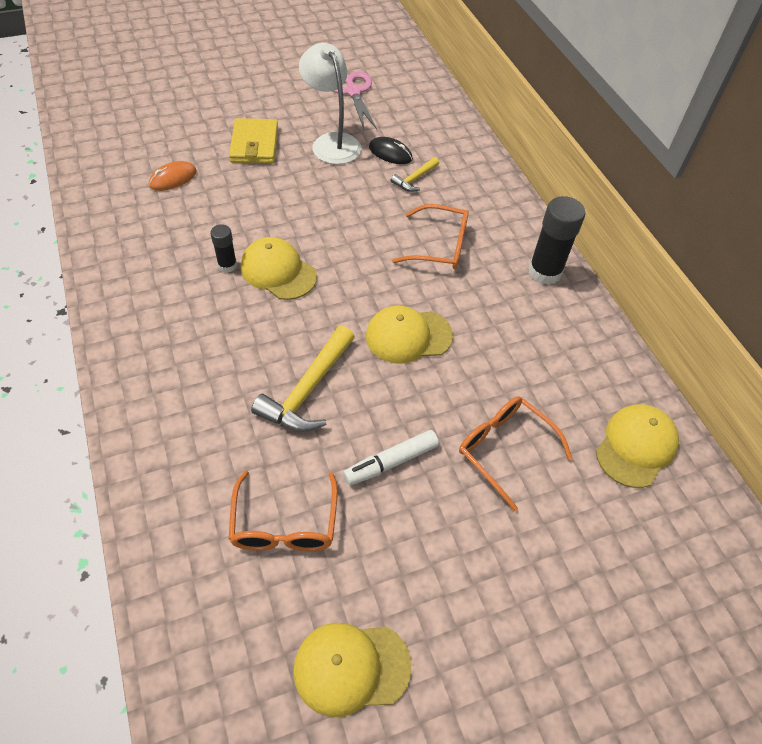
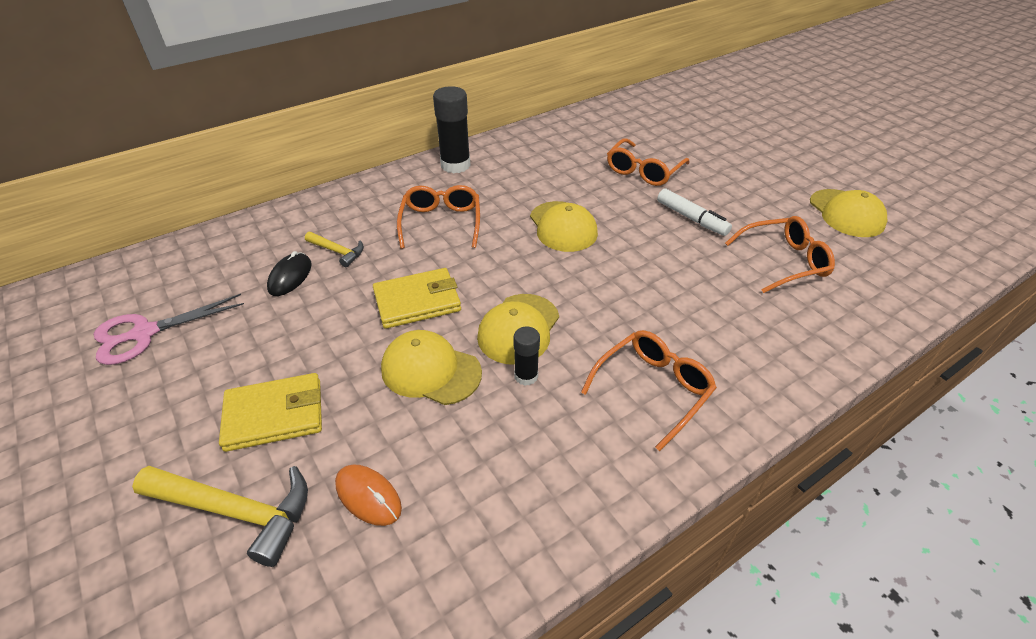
camera: 100 degrees left, 10 degrees down
(176, 337) = (652, 390): none -> orange glasses
(307, 390) = (657, 274): yellow hammer -> yellow hammer (237, 511)
(331, 142) = (268, 332): white lamp -> none
(334, 218) = (417, 301): none -> yellow wallet
(636, 446) = (605, 124): yellow cap -> yellow cap (430, 370)

